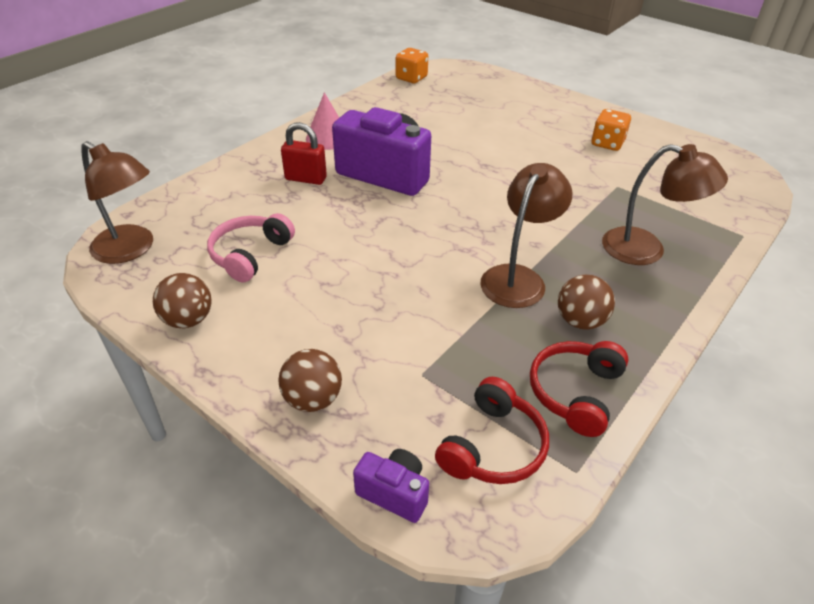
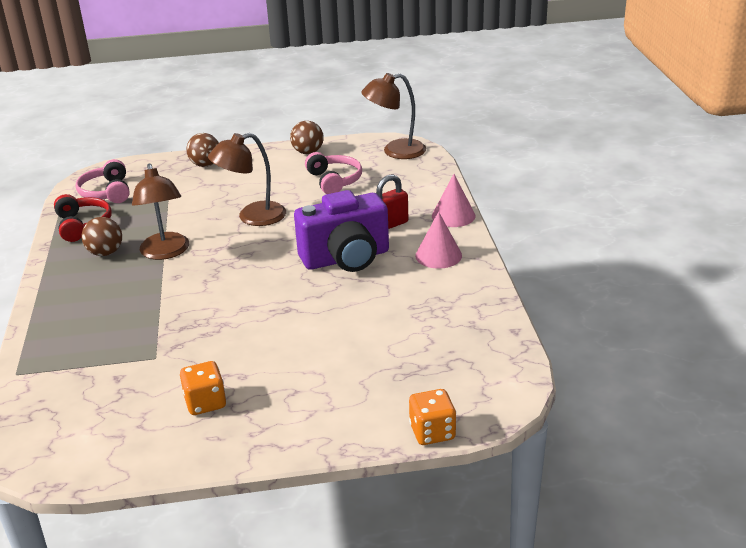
camera: 135 degrees right, 10 degrees down
(254, 156) = (453, 215): none -> pink cone
(394, 493) = (134, 165): purple camera -> none
(411, 78) = (505, 357): orange dice -> orange dice (432, 432)
(492, 446) = (107, 192): red headphones -> pink headphones
(646, 250) = (91, 317): brown lamp -> brown lamp (252, 217)

